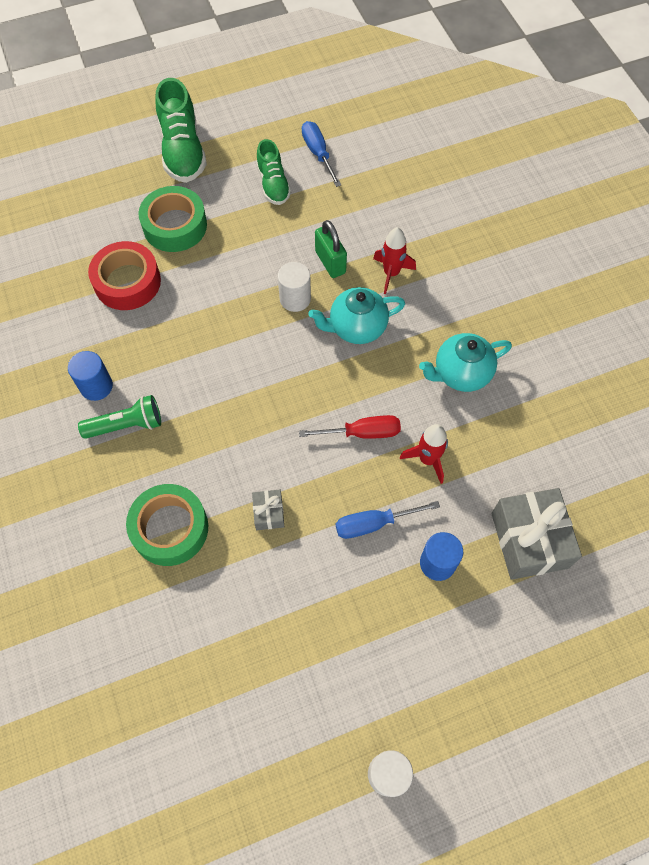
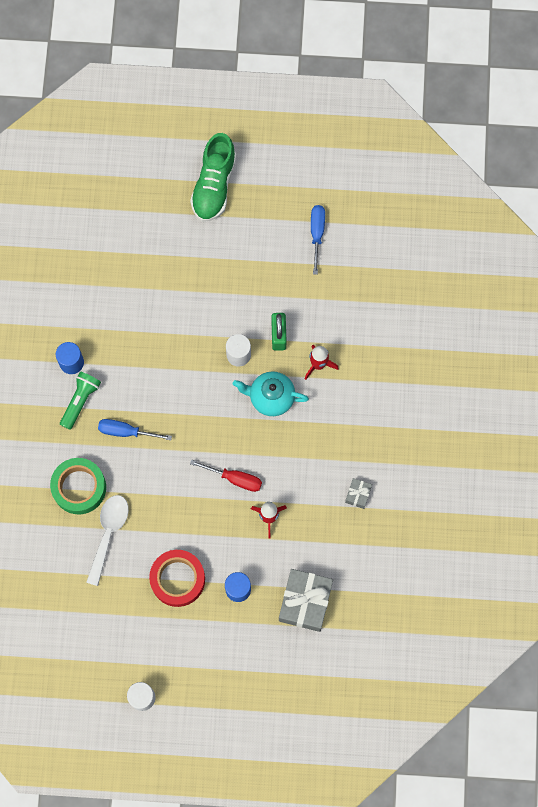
camera: 25 degrees right, 10 degrees up
(126, 425) = (80, 401): green flashlight -> green flashlight turned 75 degrees counterclockwise
(127, 282) = (125, 287): red tape -> red tape (177, 579)
(175, 226) = (179, 253): green tape -> none
(235, 569) = (108, 533): none -> white spoon
(268, 513) = (146, 506): grey gift -> grey gift (358, 495)
(273, 184) = (269, 247): green shoe -> none
(373, 524) = (210, 544): blue screwdriver -> blue screwdriver (125, 431)
(461, 373) = (325, 466): turquoise teapot -> none

